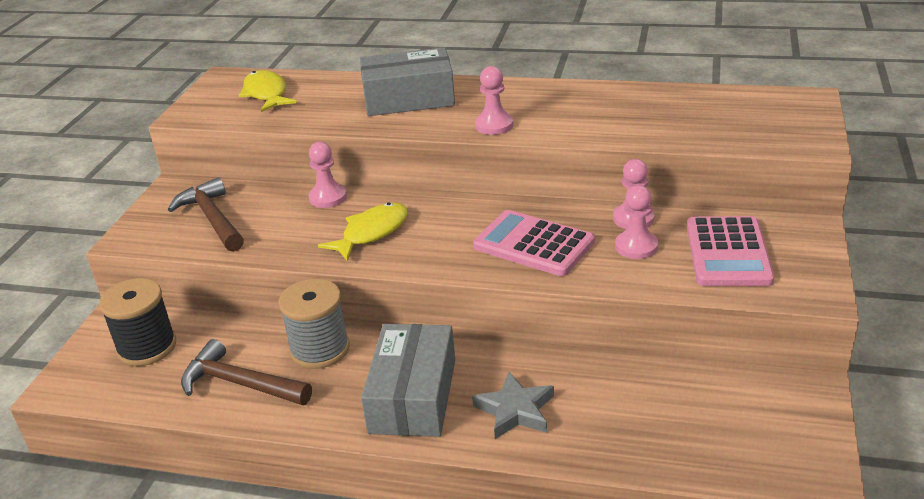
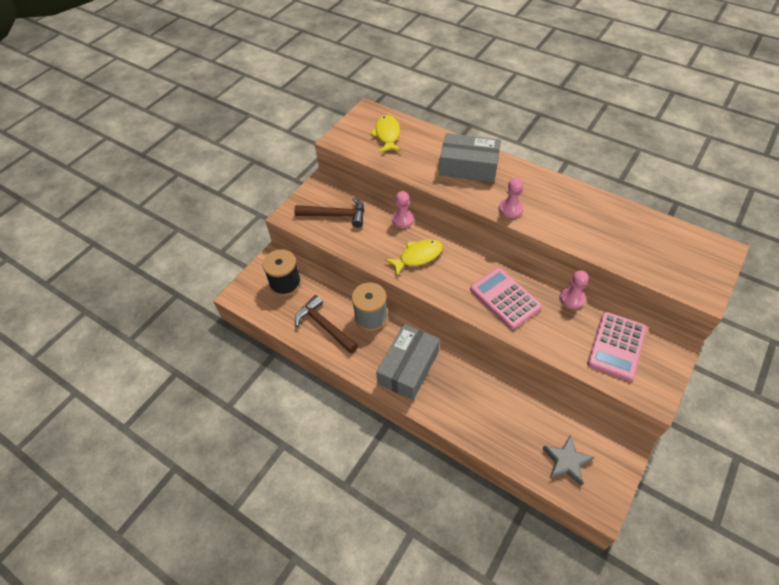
camera: 20 degrees right, 20 degrees up
(212, 219) = (336, 215): brown hammer -> brown hammer turned 105 degrees clockwise
(515, 410) = (458, 397): grey star -> grey star (566, 461)
(636, 246) = (564, 321): pink pawn -> none

